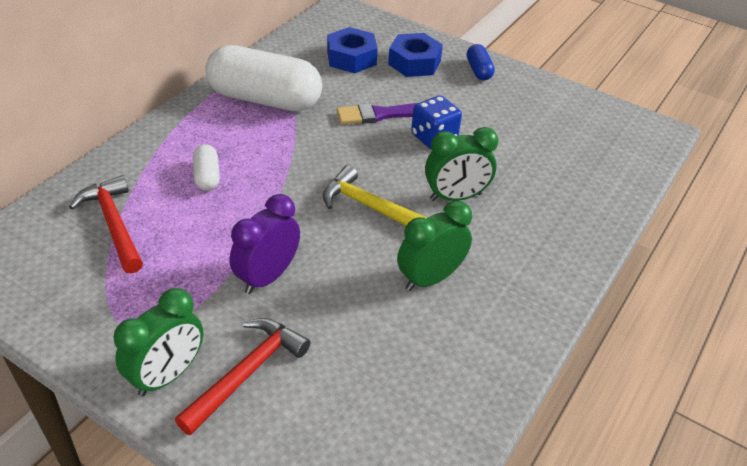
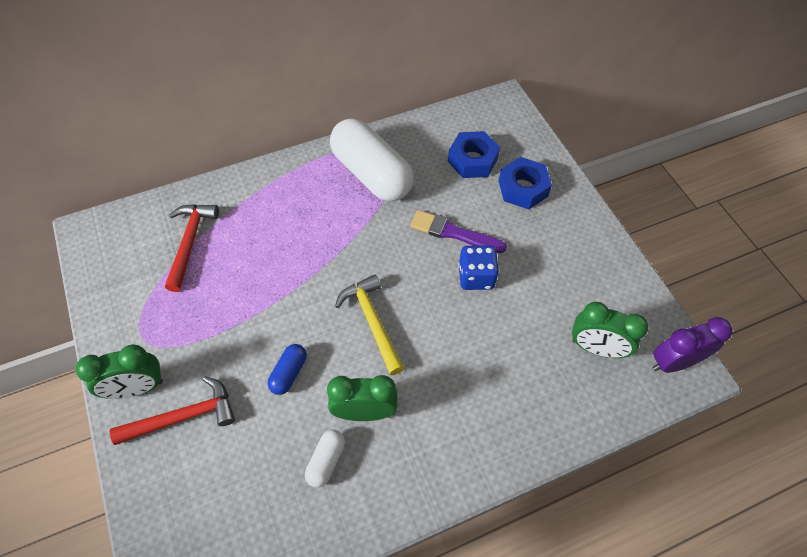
camera: 35 degrees right, 15 degrees up
(207, 176) = (278, 230): white capsule -> white capsule (326, 461)
(267, 277) = (253, 344): purple clock -> purple clock (674, 362)
(455, 197) = (445, 346): green clock -> green clock (596, 348)
(478, 70) = (574, 222): blue capsule -> blue capsule (289, 373)

